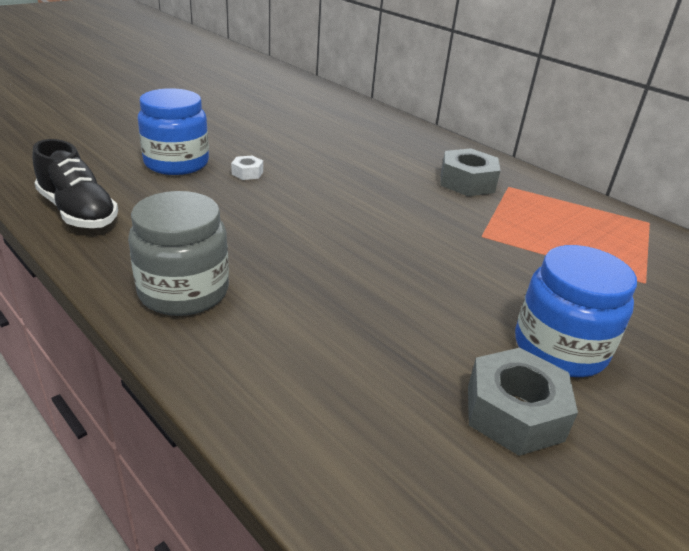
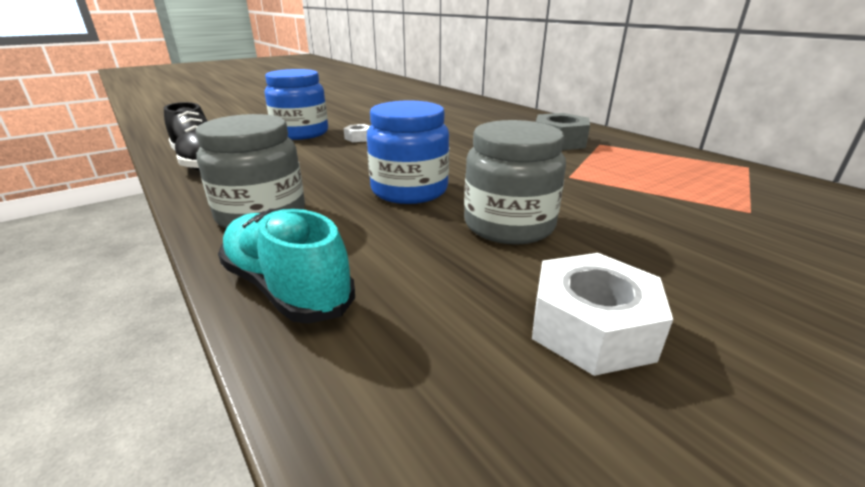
camera: 10 degrees right, 5 degrees down
(246, 381) = (287, 287): none -> turquoise shoe
(432, 302) = (509, 225): none -> grey jar
(514, 413) = (591, 327): grey nut -> white nut
(559, 348) = (650, 266): blue jar -> blue jar (409, 190)

